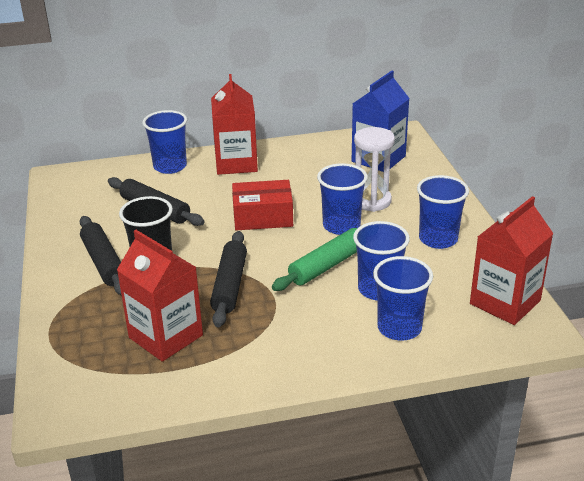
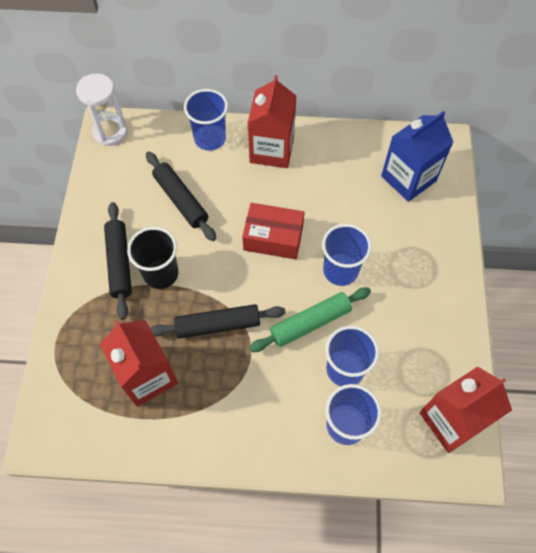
camera: 15 degrees right, 30 degrees up
(230, 285) = (218, 325): black rolling pin -> black rolling pin turned 60 degrees clockwise
(372, 201) = (380, 242): white hourglass -> white hourglass (110, 132)
(438, 239) = (423, 315): blue cup -> none

